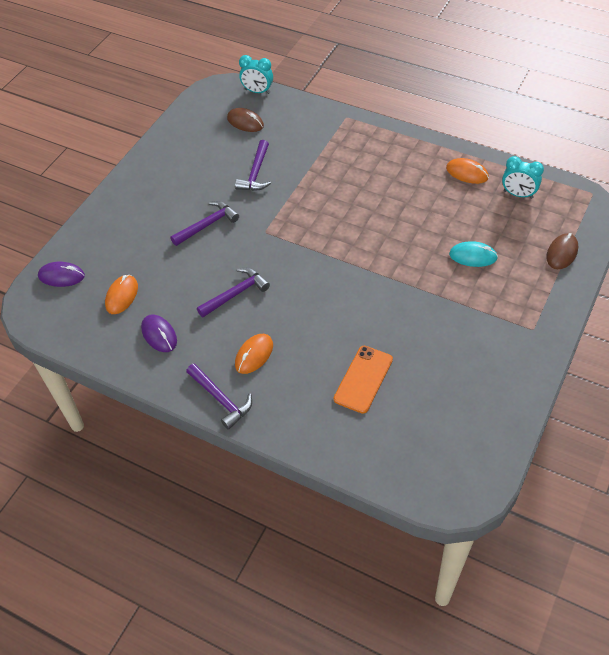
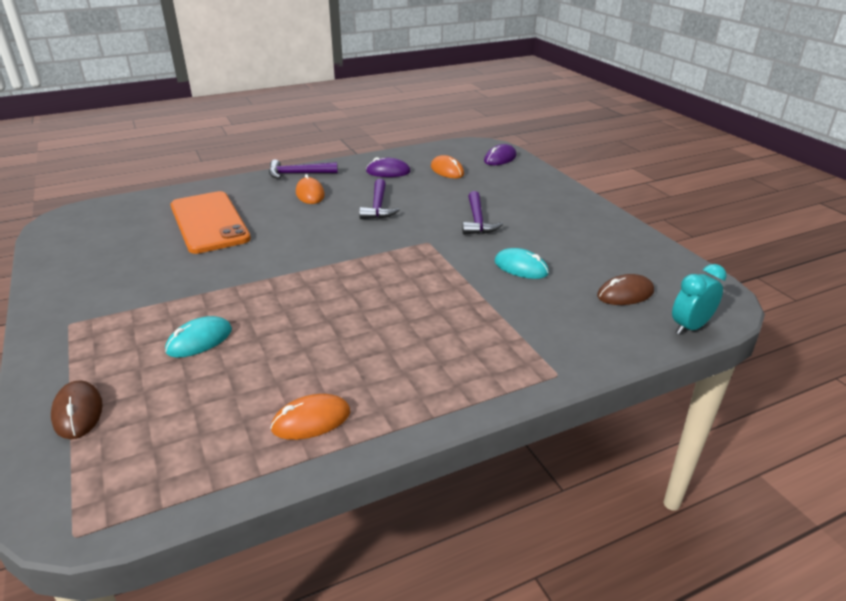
camera: 125 degrees right, 20 degrees down
(256, 173) = (521, 267): purple hammer -> turquoise mouse
(363, 379) = (209, 222): orange phone -> orange phone, size x1.62
(518, 194) = (206, 444): turquoise clock -> none

